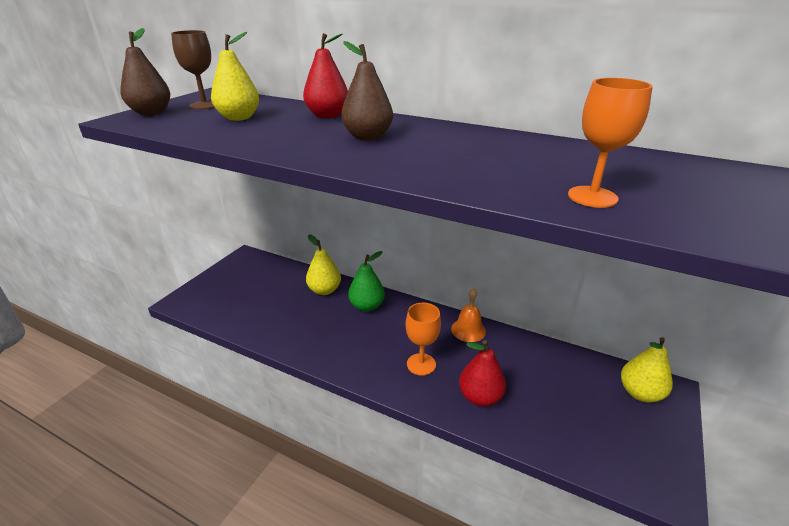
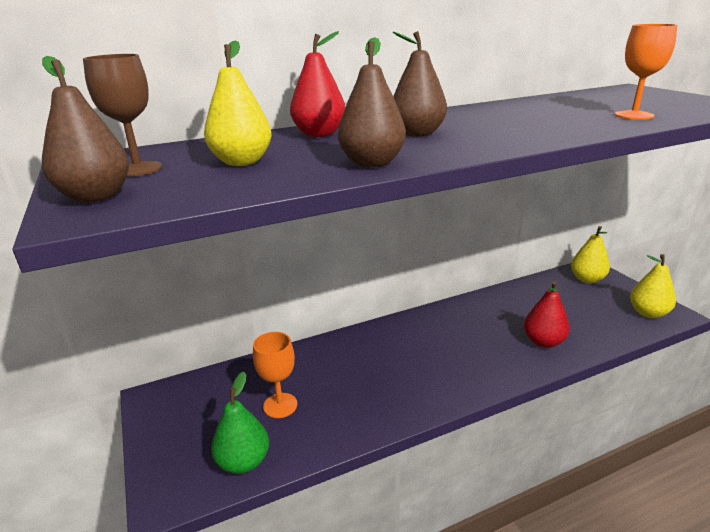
camera: 50 degrees left, 5 degrees down
(269, 144) = (372, 163): none -> brown pear
(324, 290) = (308, 363): yellow pear -> yellow pear (648, 313)
(367, 306) = (368, 347): green pear -> green pear (243, 462)
(421, 364) = (481, 353): orange goblet -> orange goblet (280, 405)
(468, 330) = (461, 310): orange bell -> none

